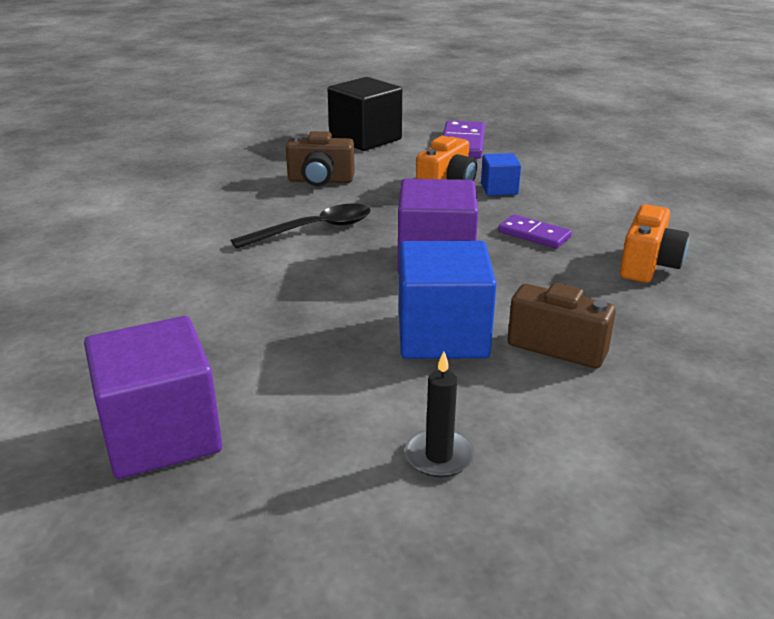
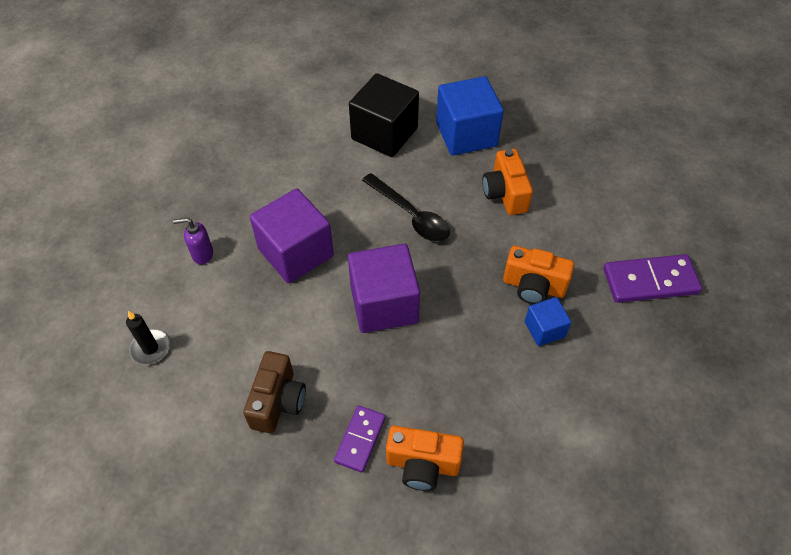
camera: 75 degrees right, 25 degrees up
(161, 435) = (155, 219): purple cube -> purple cube (296, 252)
(274, 389) = (202, 254): none -> purple soap dispenser
(320, 181) = (505, 194): brown camera -> orange camera
(365, 139) = (620, 200): black cube -> black cube (384, 133)
(442, 335) = (276, 328): blue cube -> blue cube (466, 134)
(534, 235) = (454, 368): purple domino -> purple domino (360, 439)

